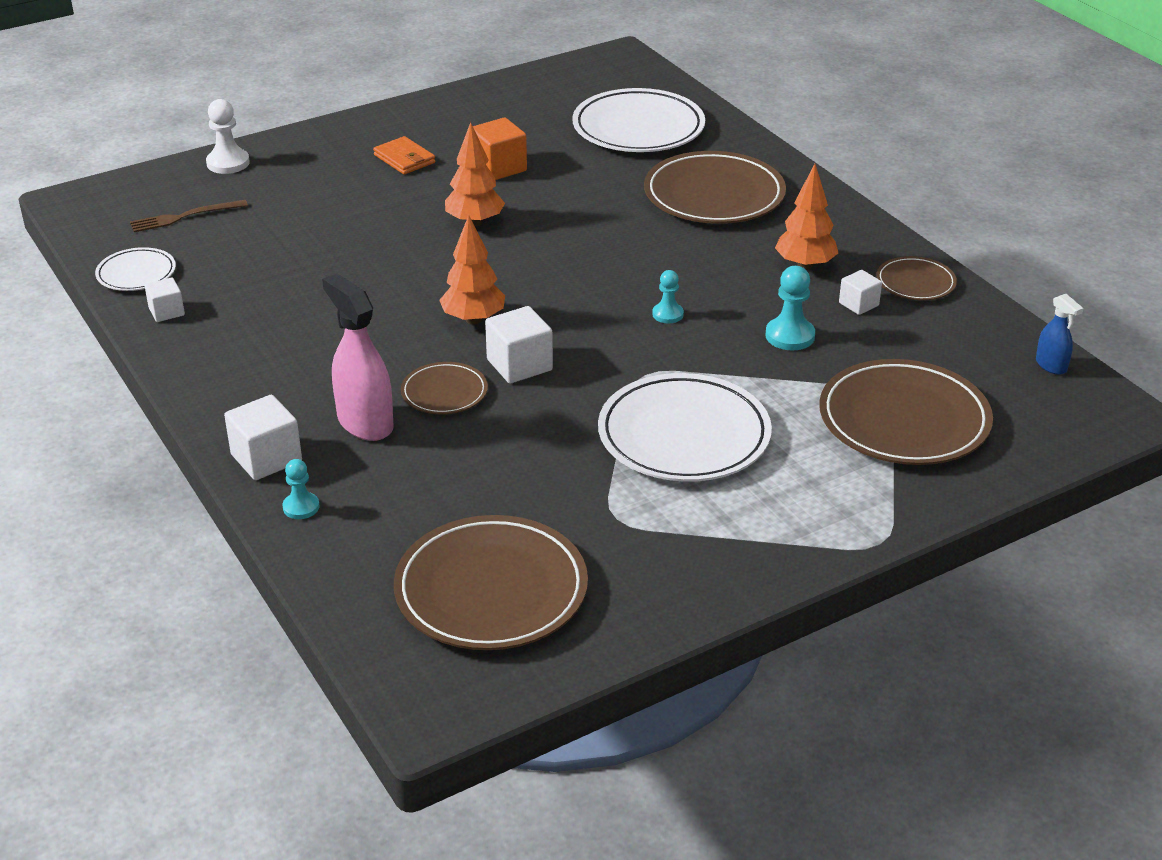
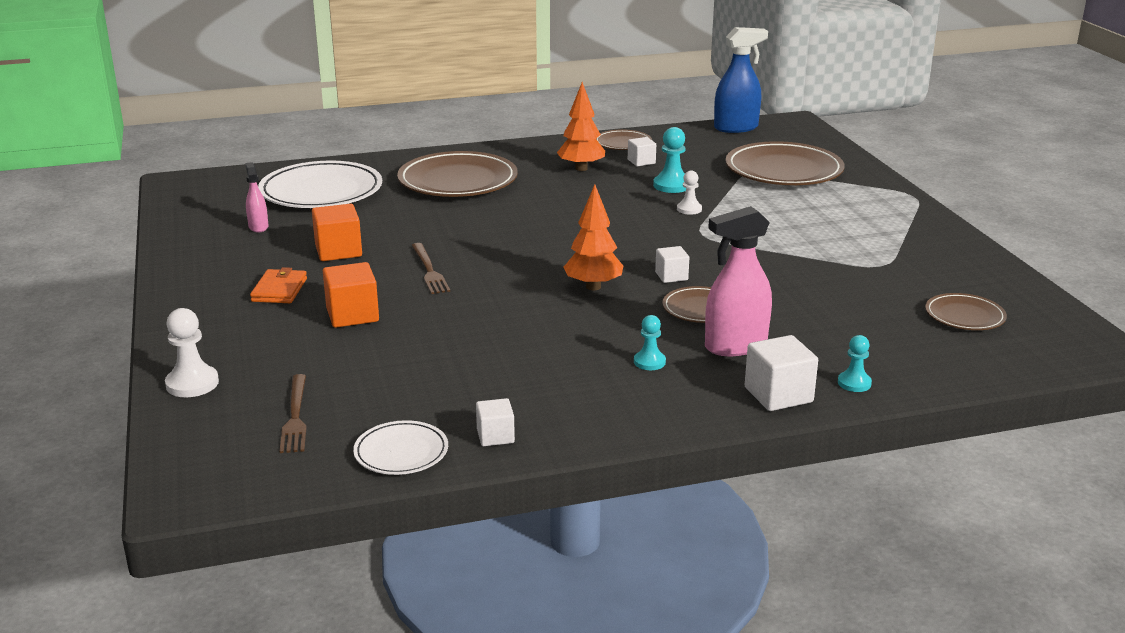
camera: 75 degrees left, 10 degrees down
(367, 203) = (352, 315): none -> orange cube
(404, 159) = (279, 290): orange wallet -> orange wallet turned 60 degrees counterclockwise
(475, 222) = (429, 270): orange tree -> brown fork
(491, 590) = (964, 316): brown plate -> brown plate, size x0.52
(519, 365) = (671, 276): white cube -> white cube, size x0.61
(535, 118) = (258, 227): none -> pink spray bottle
(667, 314) = (623, 217): turquoise pawn -> turquoise pawn (649, 362)
(684, 435) = (785, 232): white plate -> none
(719, 357) = (689, 209): none -> white pawn
(1051, 365) = (736, 128): blue spray bottle -> blue spray bottle, size x1.87

